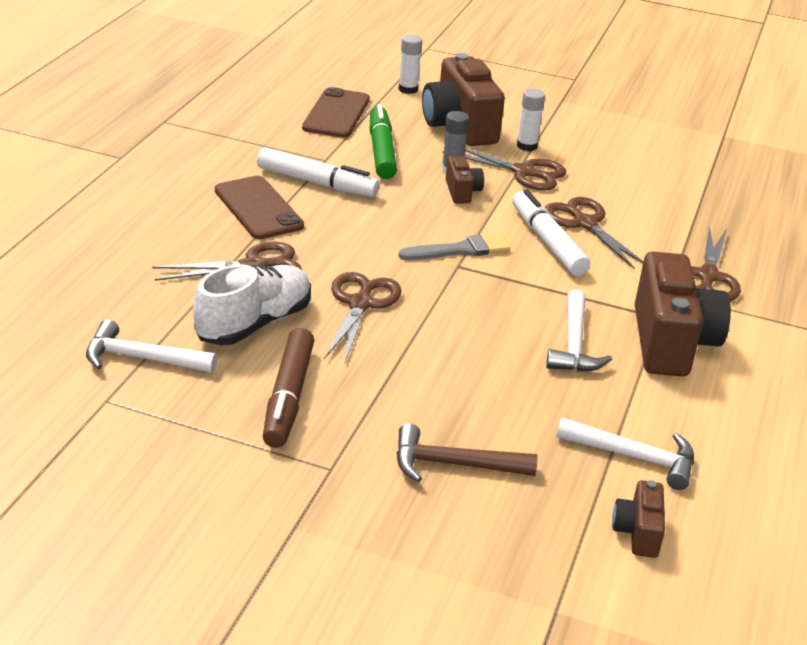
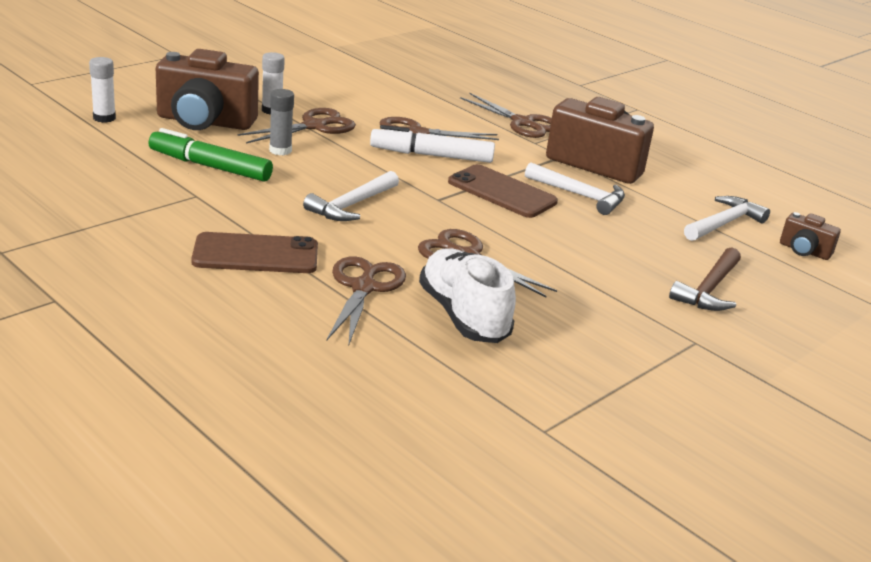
camera: 65 degrees left, 5 degrees down
(142, 358) = (484, 392): white hammer -> white hammer (352, 205)
(288, 397) = (588, 332): brown marker -> none
(317, 183) = (237, 212): white marker -> none
(336, 114) = (109, 162): brown phone -> brown phone (502, 192)
(459, 250) = (415, 191): grey brush -> none
(462, 192) = (321, 159): brown camera -> none

